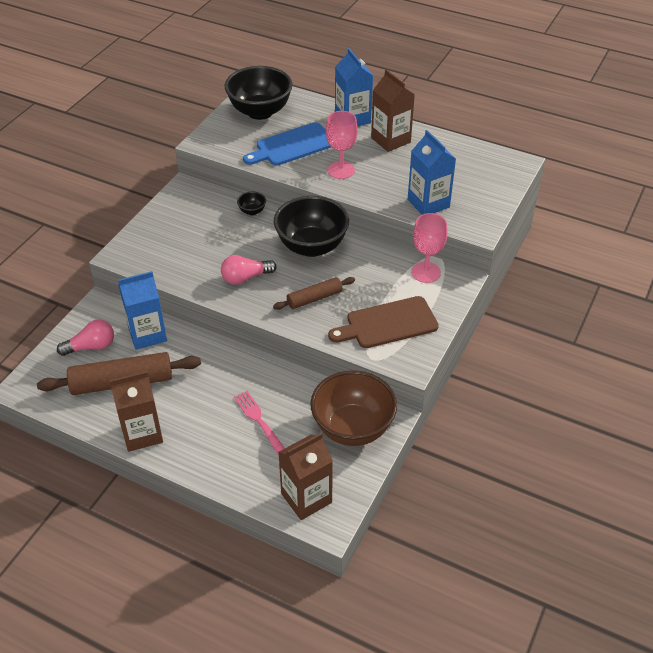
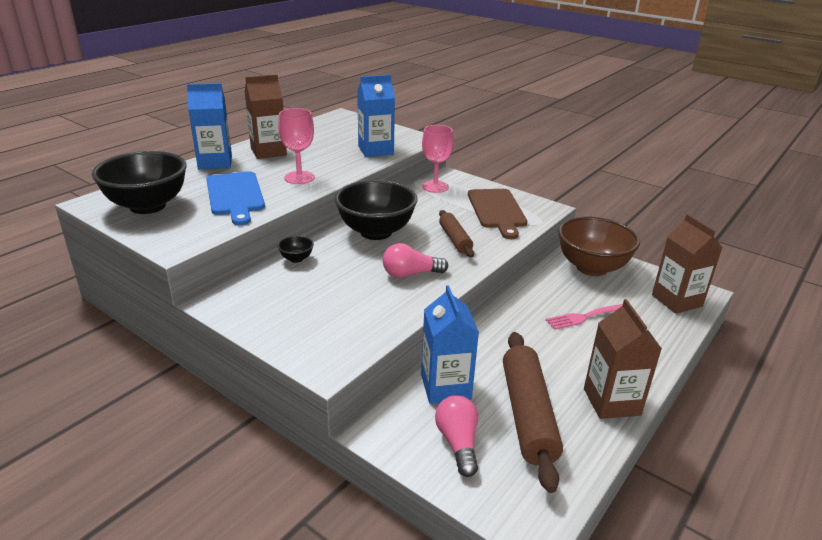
camera: 80 degrees left, 15 degrees down
(245, 278) = (410, 274): pink light bulb -> pink light bulb turned 90 degrees clockwise

